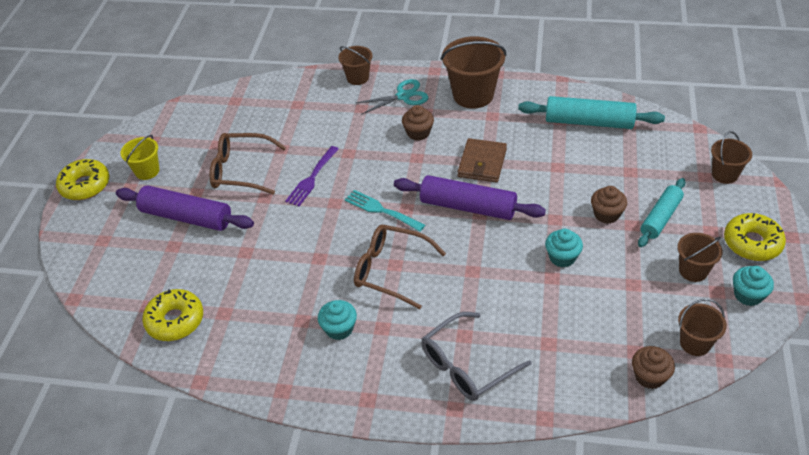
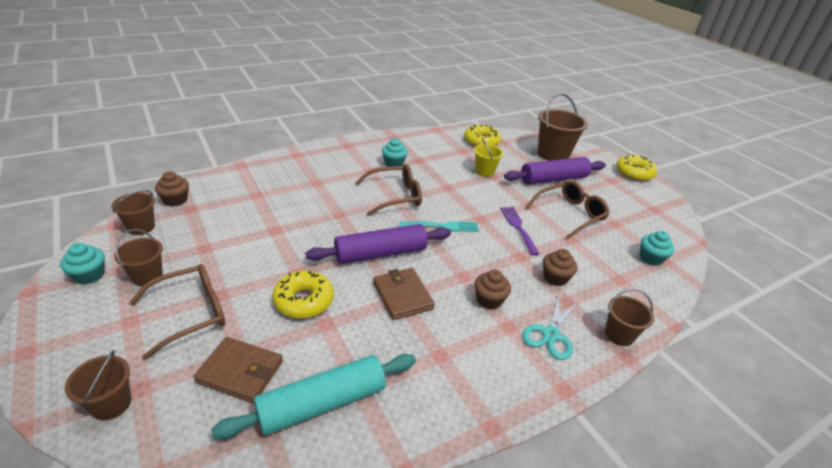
camera: 135 degrees right, 10 degrees down
(147, 171) = (620, 192): yellow bucket -> yellow bucket (484, 171)
(467, 365) = (303, 171): grey glasses -> none
(473, 95) = (486, 374): brown bucket -> brown bucket (553, 154)
(562, 257) = (274, 246): turquoise cupcake -> turquoise cupcake (651, 258)
(606, 214) = (250, 295): brown cupcake -> brown cupcake (555, 278)
(634, 160) = (240, 372): none -> brown wallet
(660, 218) = (190, 313): turquoise rolling pin -> brown glasses
(752, 243) = (79, 325): yellow donut -> yellow donut (304, 301)

